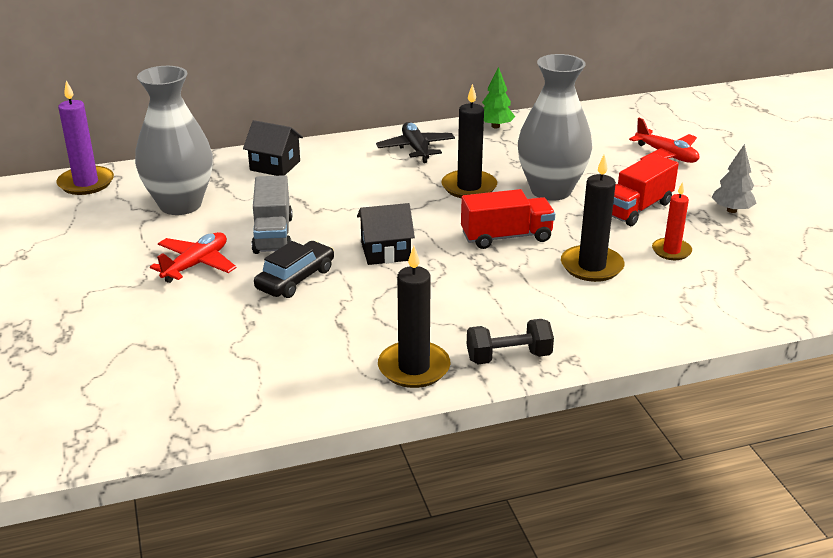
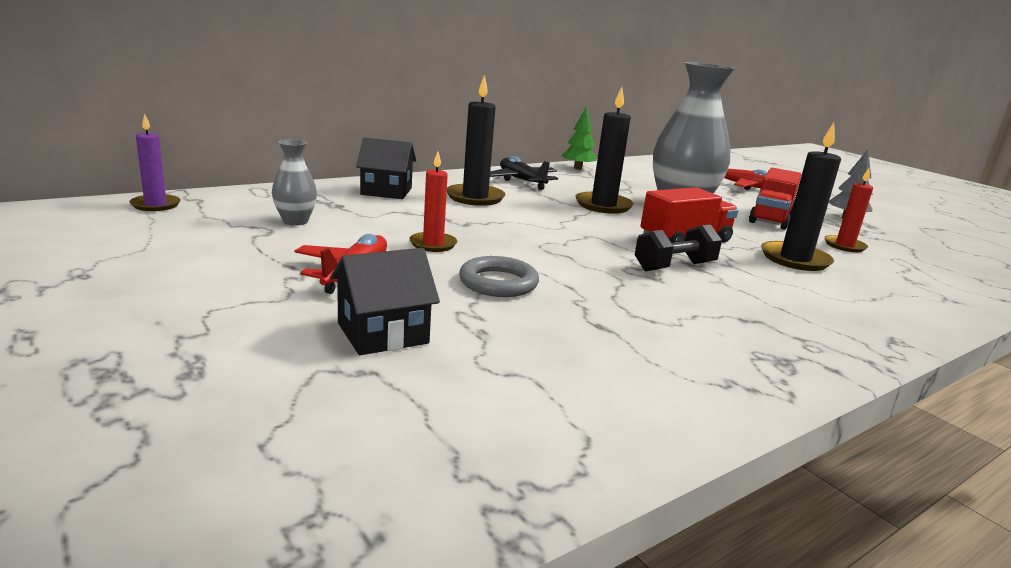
camera: 20 degrees left, 10 degrees down
(86, 183) = (155, 205): purple candle -> purple candle, size x0.64
(180, 205) = (295, 221): grey vase -> grey vase, size x0.46
(273, 235) = (433, 244): grey truck -> red candle
(295, 279) = (498, 283): black car -> grey ring
(385, 251) = (577, 254): black house -> black house (382, 333)
(414, 368) = (742, 365): black candle -> black candle (475, 197)
(508, 357) = (831, 344): black dumbbell -> black dumbbell (674, 267)

